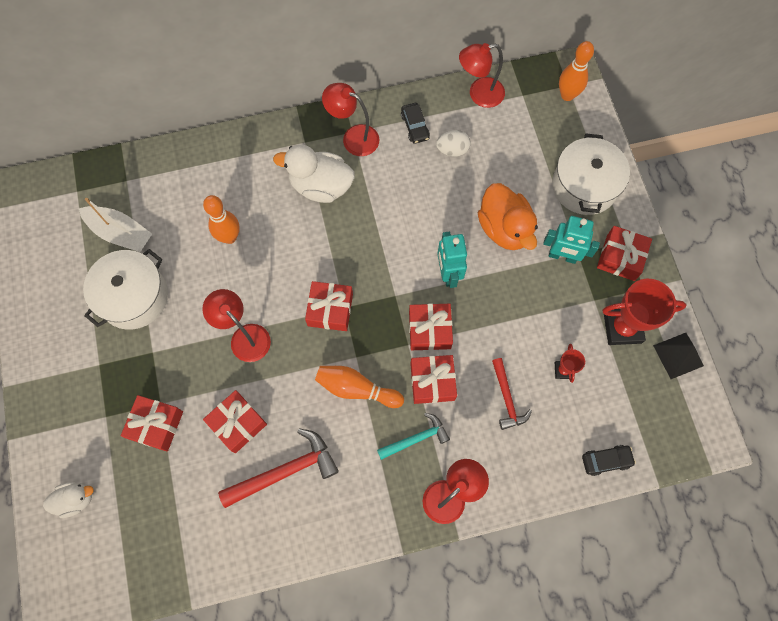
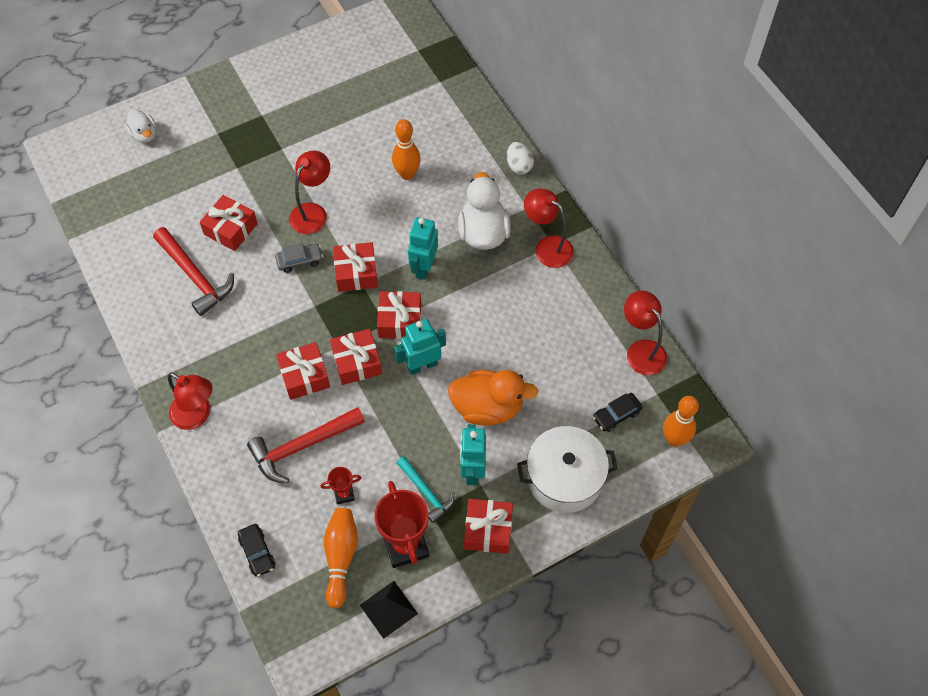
camera: 75 degrees right, 10 degrees down
(120, 233) = (387, 93): white boat -> none
(134, 297) = (329, 120): white pot -> none
(156, 425) = (217, 170): red gift -> red gift (400, 321)
(299, 361) = (300, 260): none -> grey car
(342, 247) = (423, 267): none -> turquoise robot
(353, 137) = (547, 247): red lamp -> red lamp turned 60 degrees counterclockwise
(356, 389) = (283, 313): orange bowling pin -> orange bowling pin (340, 557)
(415, 126) = (579, 298): black car -> black car (616, 415)
(416, 438) = (245, 374): turquoise hammer -> turquoise hammer (426, 492)
(452, 150) = (564, 339): white egg -> white egg (519, 166)
(504, 228) = (487, 407): orange duck -> orange duck turned 135 degrees counterclockwise
(507, 398) = (302, 446): red hammer -> red hammer, size x1.60

